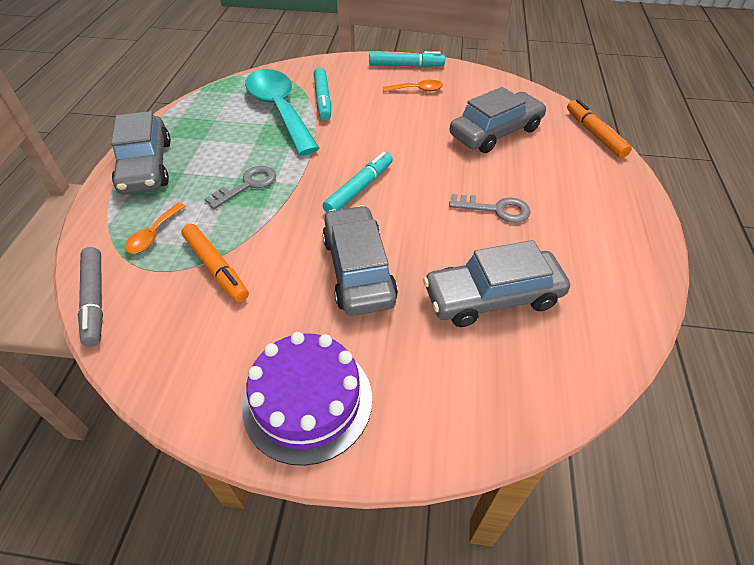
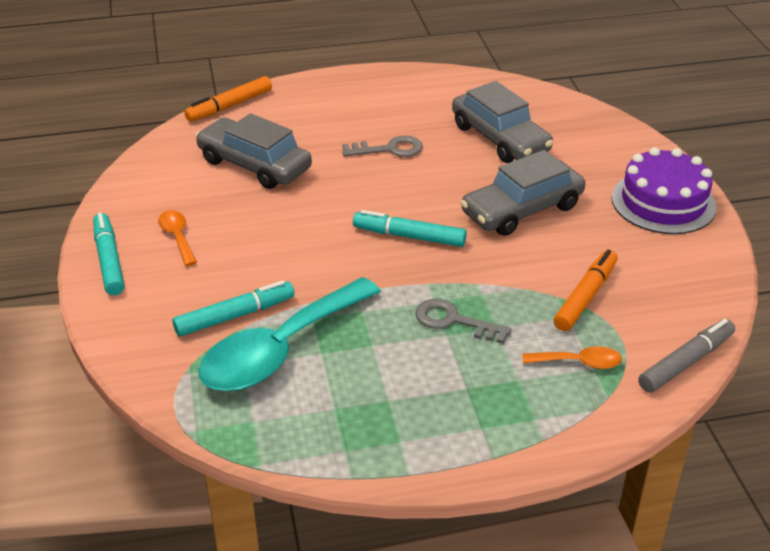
camera: 110 degrees left, 10 degrees down
(146, 166) = (475, 431): grey car -> none
(496, 209) = (389, 149): grey key -> grey key turned 90 degrees clockwise

